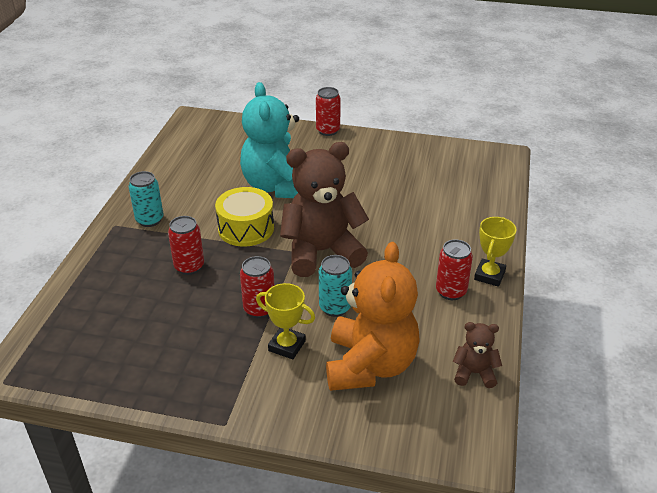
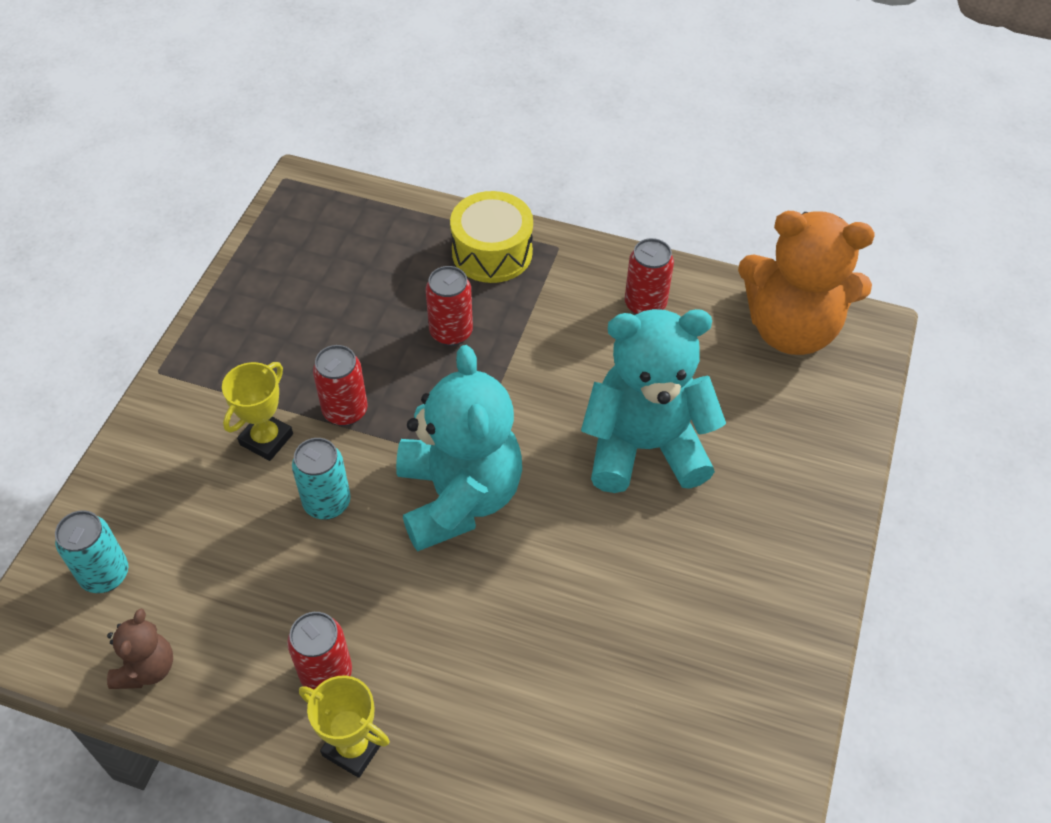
camera: 95 degrees right, 15 degrees up
(149, 220) = (566, 284): turquoise can -> turquoise can (105, 575)
(246, 228) = (532, 400): yellow drum -> yellow drum (492, 252)
(321, 252) = (458, 497): brown teddy bear -> turquoise teddy bear
(328, 131) = (837, 541): red can -> red can (645, 305)
(370, 365) = (203, 534): orange teddy bear -> orange teddy bear (791, 329)

